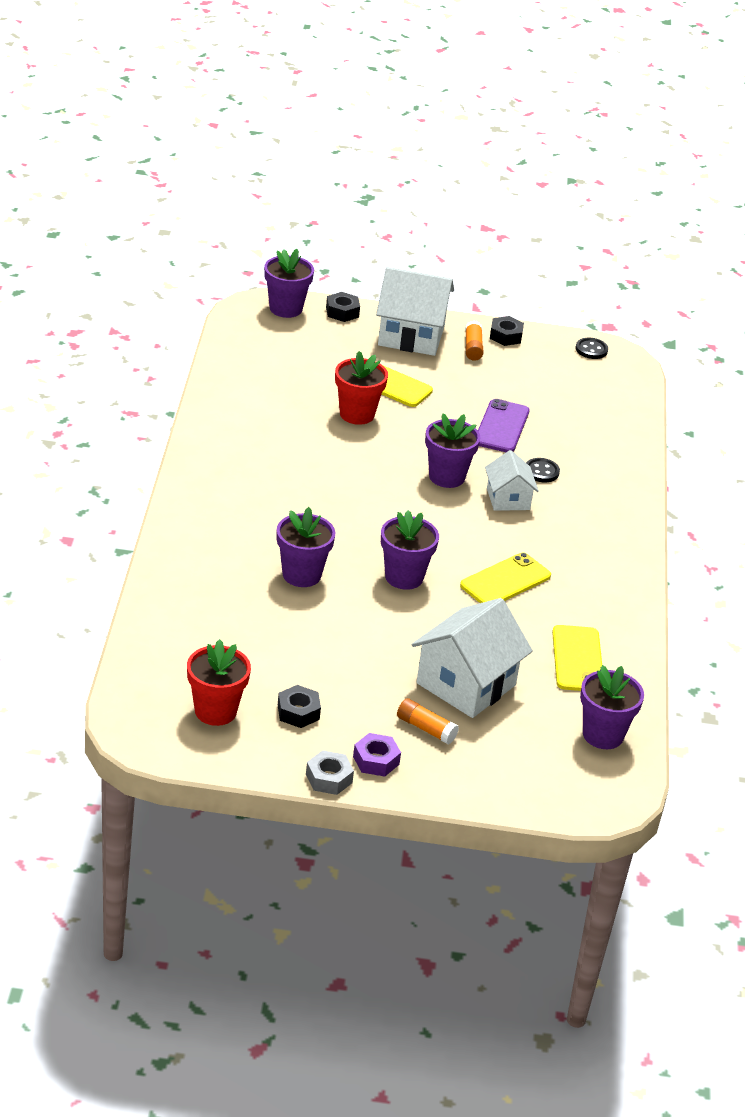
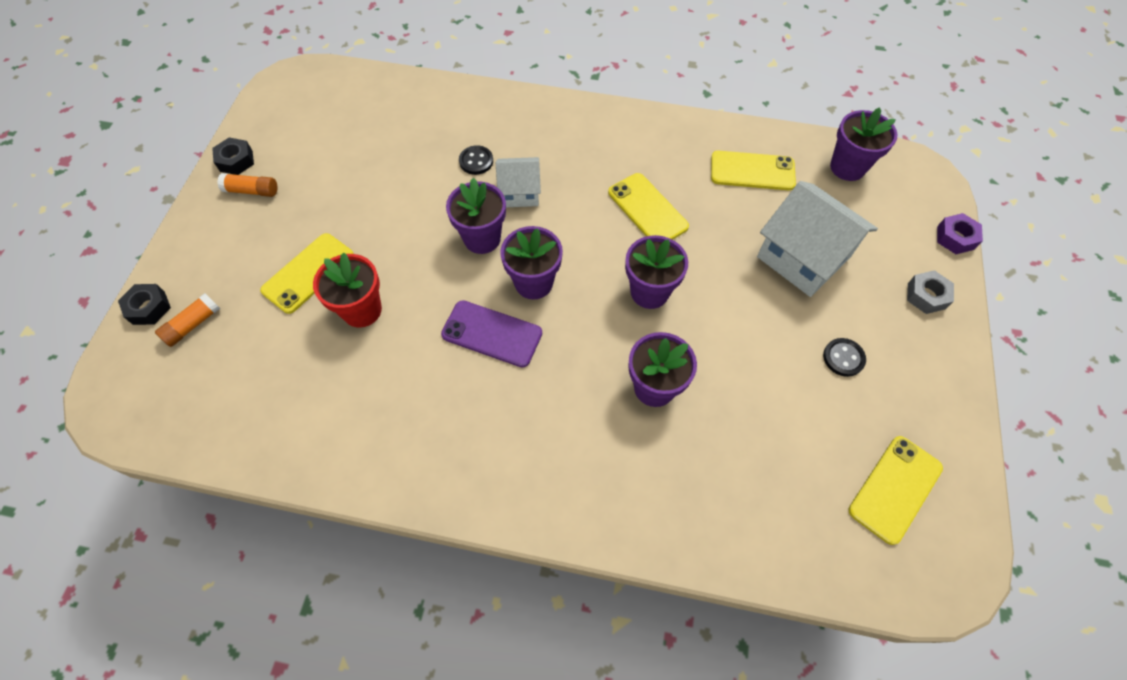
camera: 80 degrees left, 25 degrees up
(215, 711) = (895, 489): red flower pot -> yellow phone
(285, 308) = (124, 369): purple flower pot -> purple flower pot (533, 283)
(298, 712) = (876, 405): black nut -> none
(329, 778) = (965, 384): grey nut -> grey nut (926, 296)
(376, 760) = (928, 341): purple nut -> purple nut (955, 238)
(411, 335) = (215, 244): white house -> none
(426, 729) = (873, 295): orange glue stick -> orange glue stick (193, 325)
(501, 427) = (399, 183): purple phone -> purple phone (492, 334)
(591, 350) = (276, 97): black button -> black button (843, 358)

